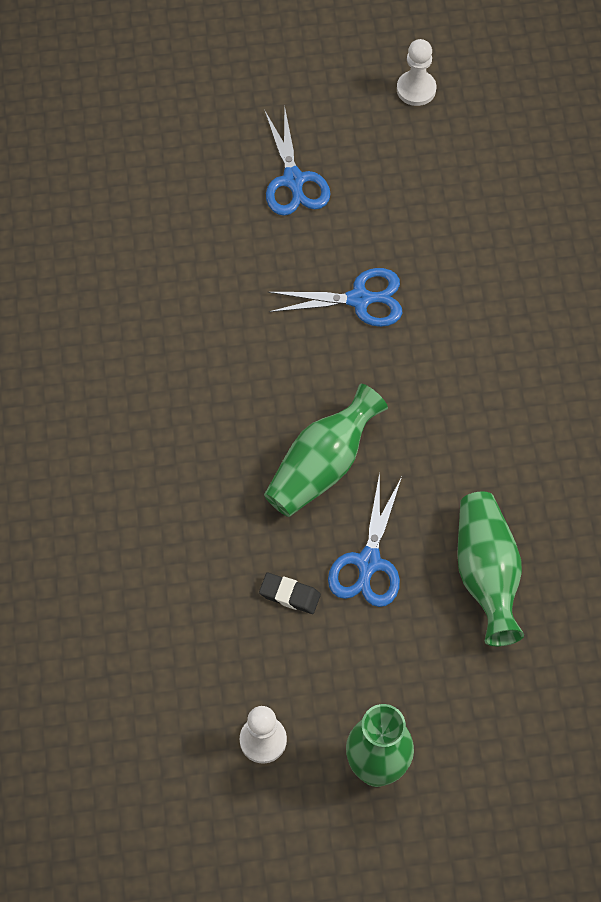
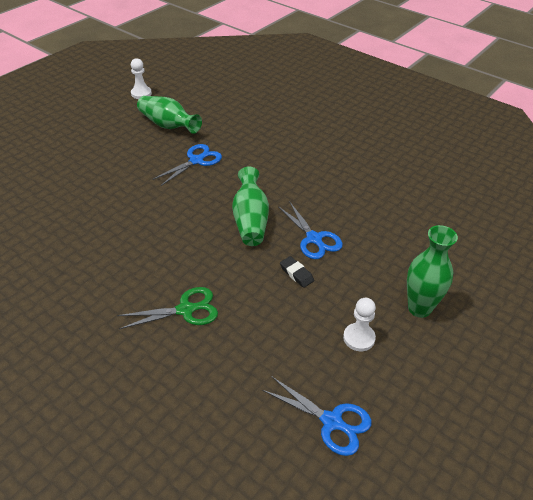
camera: 45 degrees left, 20 degrees down
(120, 536) = (186, 310): none -> green scissors
(289, 595) = (296, 274): black eraser -> black eraser turned 75 degrees clockwise
(293, 181) = (120, 142): blue scissors -> blue scissors (332, 422)
(486, 574) = (364, 210): green vase -> green vase (168, 125)

